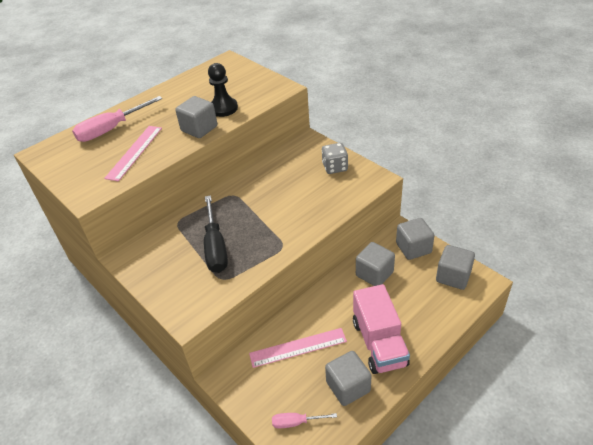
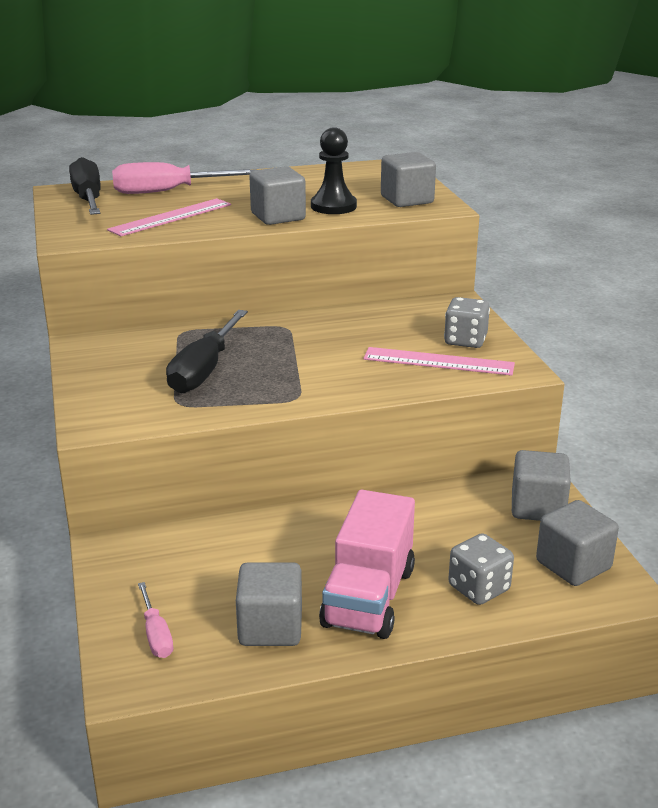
camera: 25 degrees right, 15 degrees down
(65, 154) = (88, 199): none -> black screwdriver
(296, 422) = (156, 635): pink screwdriver -> pink screwdriver turned 135 degrees counterclockwise
(298, 347) = (241, 554): pink ruler -> pink ruler (438, 361)
(374, 274) = (441, 515): grey cube -> grey cube (407, 200)
(423, 311) = (479, 588): none -> grey dice

